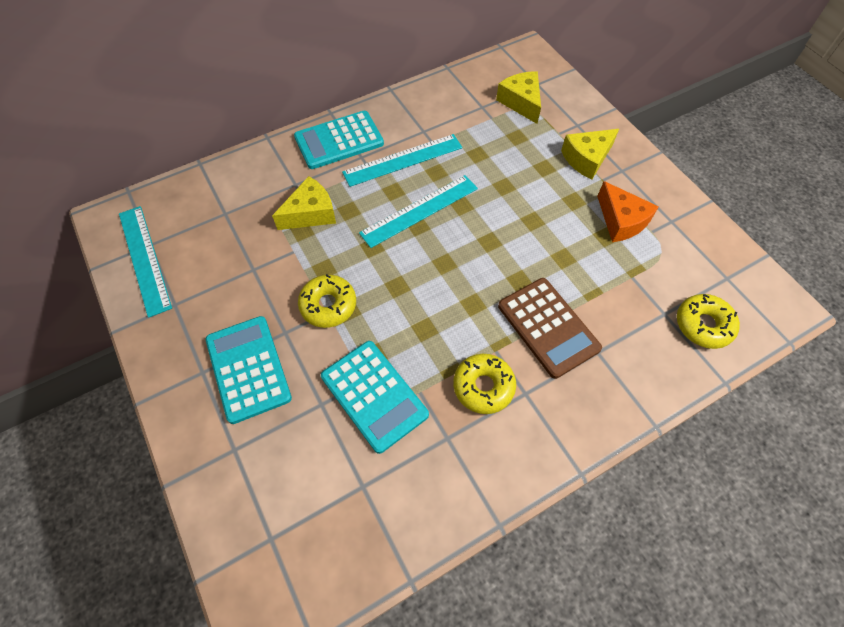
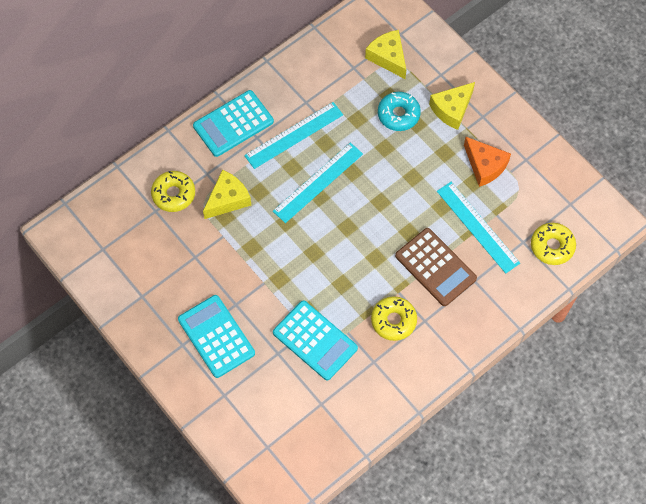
camera: 10 degrees left, 5 degrees up
(144, 259) = (103, 262): turquoise ruler -> turquoise ruler (477, 227)
(328, 305) = (263, 277): yellow donut -> yellow donut (173, 194)
(524, 156) = (398, 114): none -> turquoise donut

